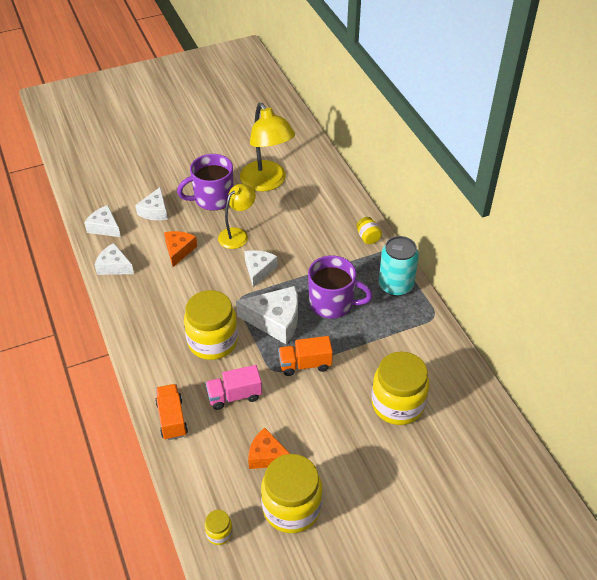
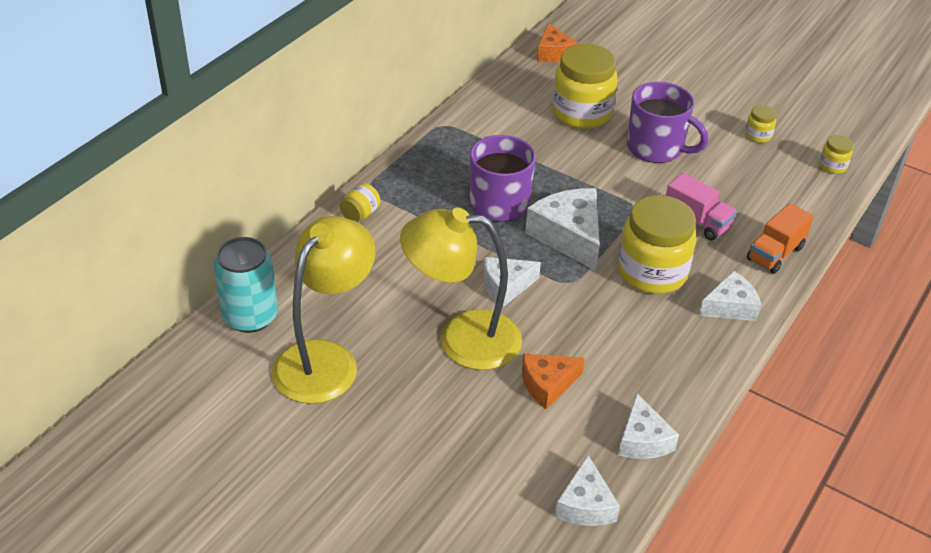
camera: 125 degrees left, 5 degrees down
(155, 211) = (497, 461): white cheese -> white cheese (730, 306)
(212, 199) = (412, 405): purple mug -> purple mug (656, 148)
(237, 234) = (462, 338): yellow lamp -> yellow lamp, size x1.64
(267, 456) = (731, 170): orange cheese -> orange cheese (553, 53)
(291, 508) = (758, 135): yellow jar -> yellow jar, size x0.44
(305, 364) = (602, 189): orange truck -> none
(395, 285) = (423, 165): turquoise can -> turquoise can (250, 316)

